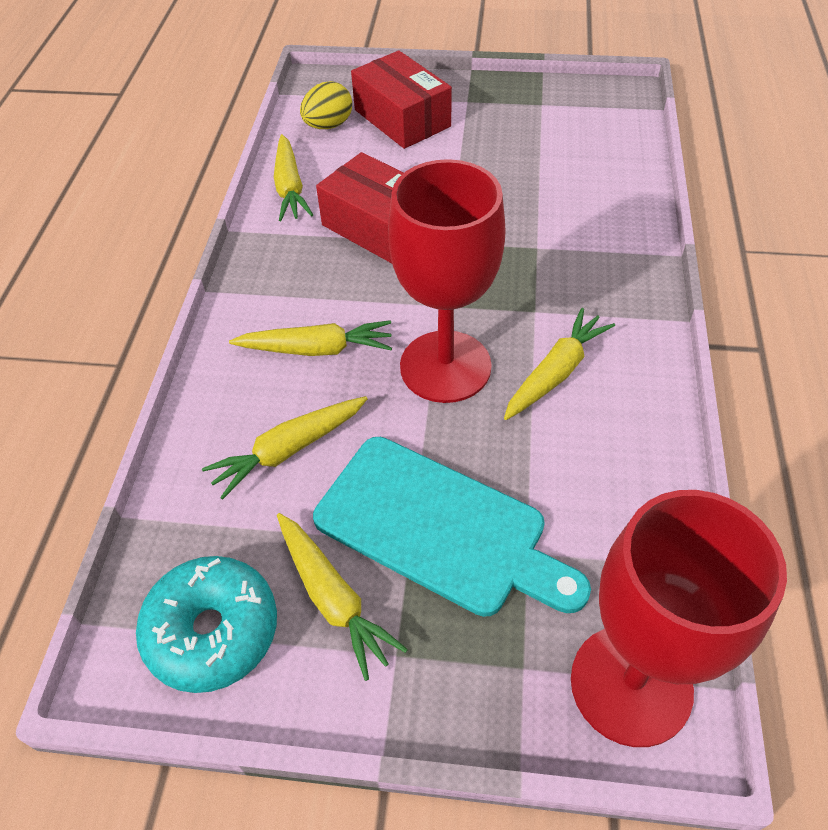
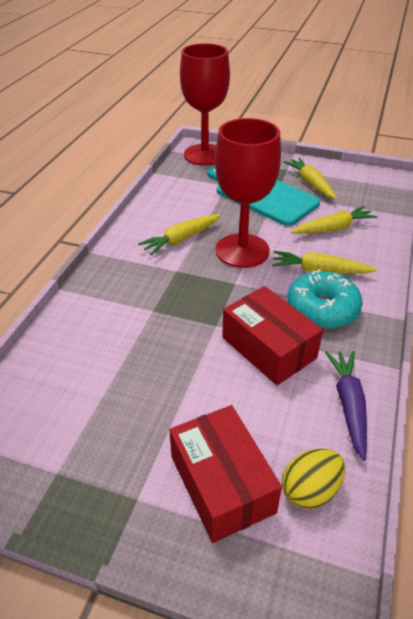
camera: 170 degrees left, 10 degrees down
(213, 631) = (359, 182): turquoise donut -> turquoise donut (322, 309)
(290, 187) = (348, 405): yellow carrot -> purple carrot

